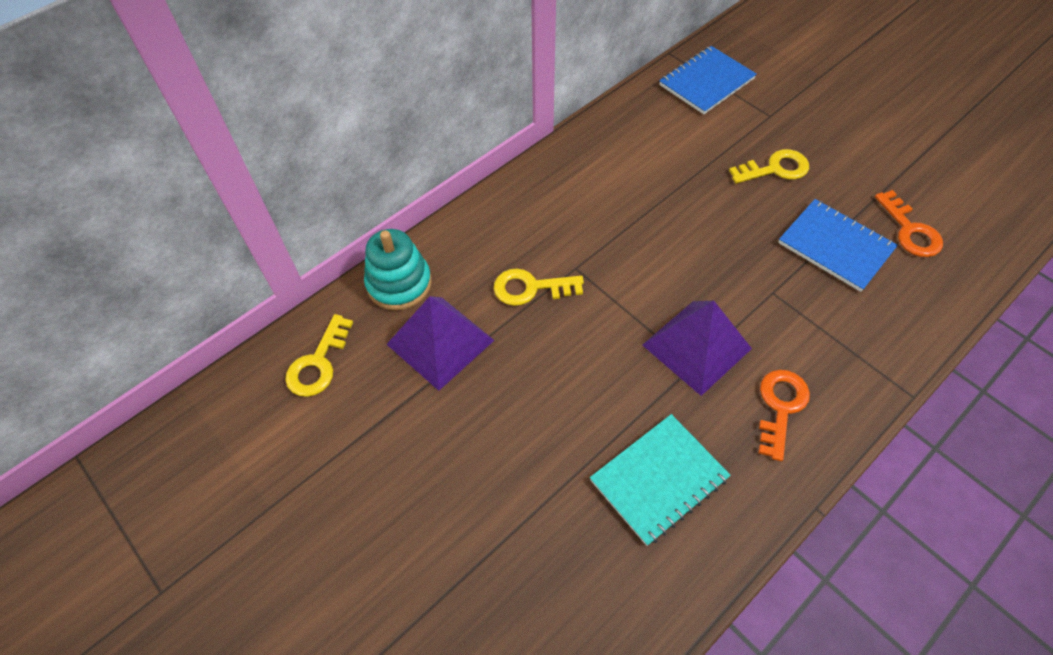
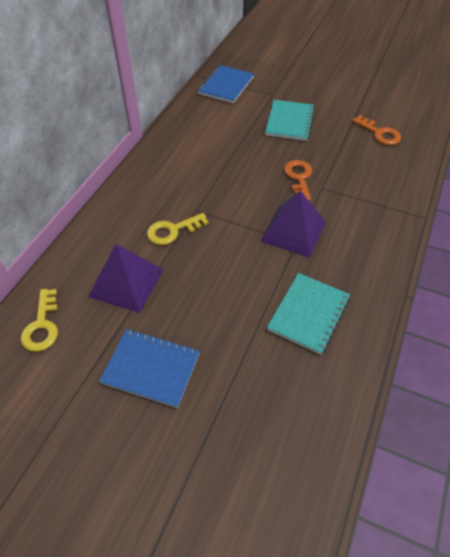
camera: 25 degrees left, 5 degrees down
(399, 284) = (79, 256): turquoise stacking toy -> none
(775, 169) = (289, 121): yellow key -> turquoise notebook
(780, 407) = (358, 248): orange key -> orange key (299, 178)
(835, 246) = (344, 153): blue notebook -> blue notebook (151, 368)

